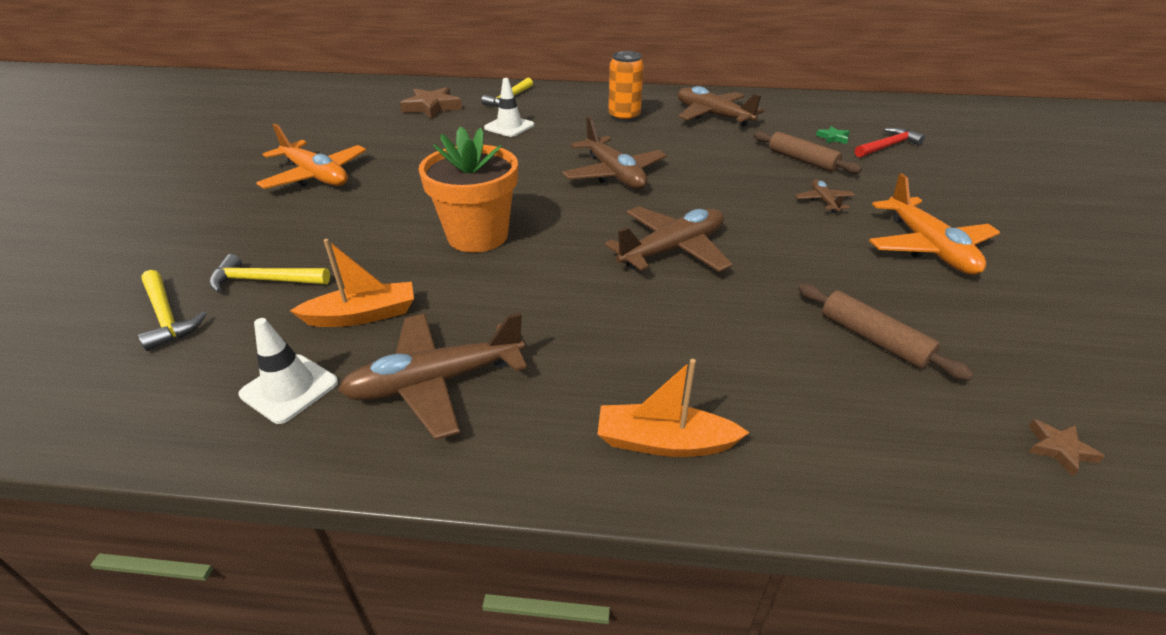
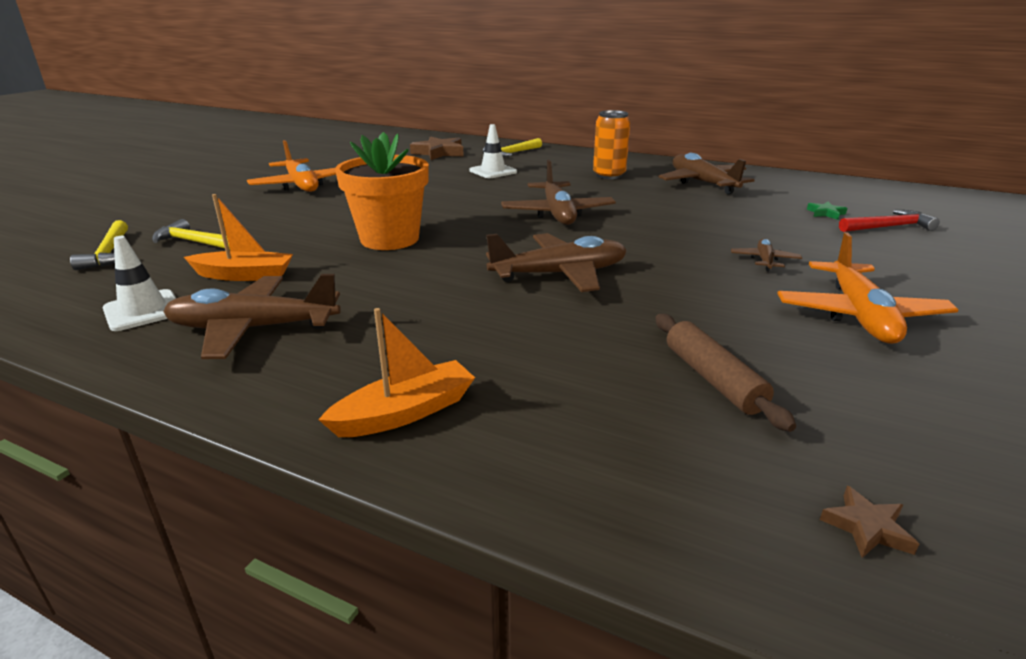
camera: 20 degrees right, 10 degrees down
(664, 442) = (405, 412): orange boat -> orange boat turned 120 degrees clockwise
(802, 160) = (770, 226): brown rolling pin -> none

